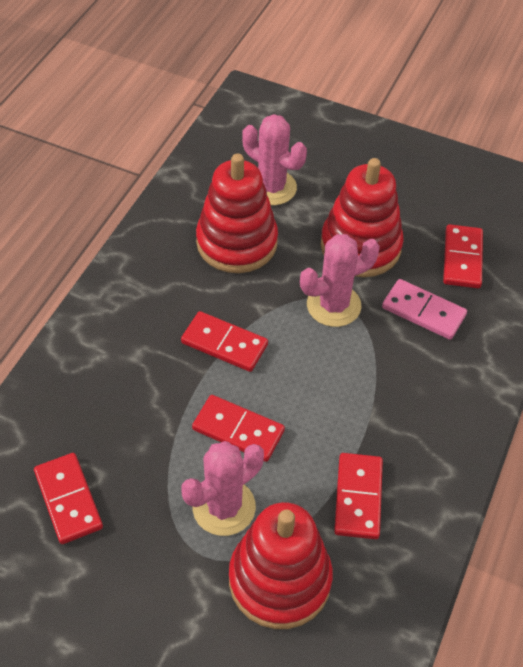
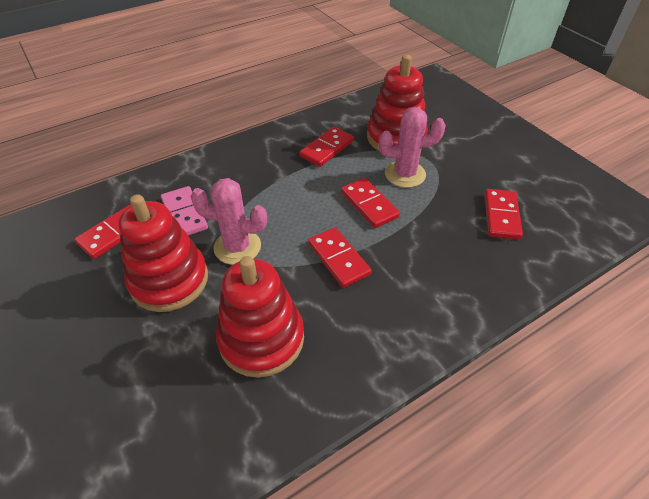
camera: 145 degrees left, 5 degrees down
(271, 187) = (177, 383): pink cactus -> none

